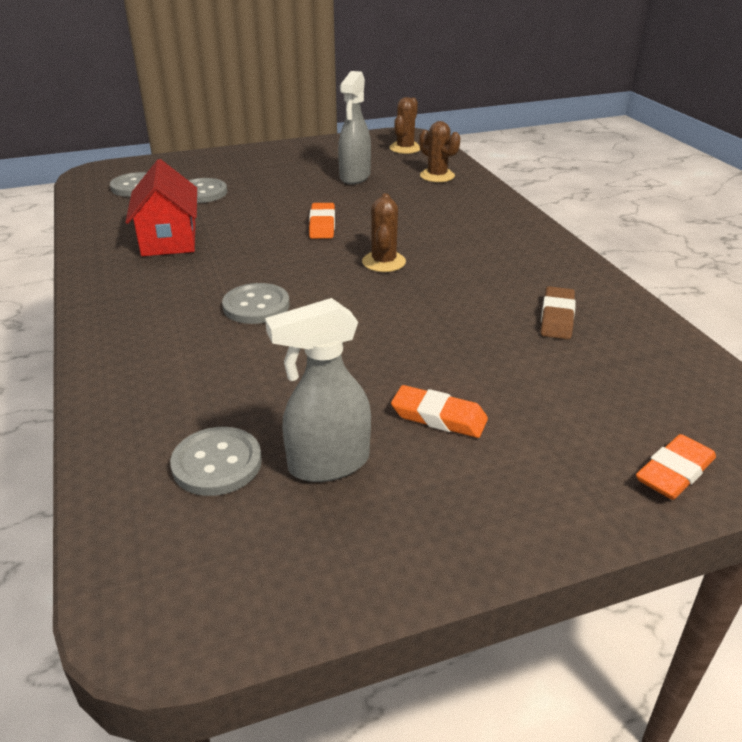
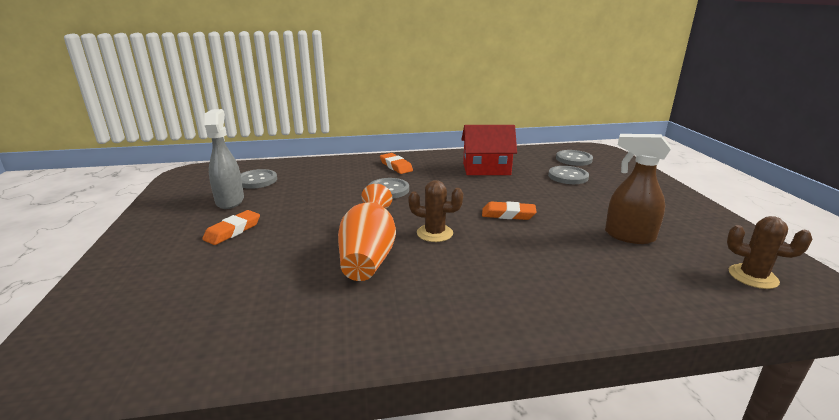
camera: 100 degrees right, 10 degrees down
(354, 177) = (628, 236): grey spray bottle -> brown spray bottle
(437, 176) = (656, 287): brown cactus -> none
(451, 294) = (368, 255): none -> orange vase
(557, 317) = (302, 300): brown eraser -> none
(674, 472) = (90, 303): orange eraser -> orange eraser (396, 166)

